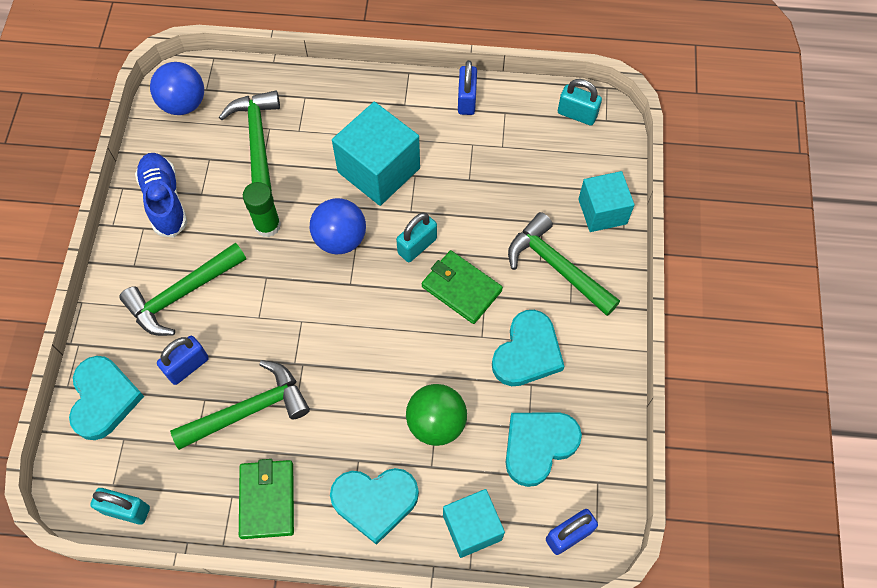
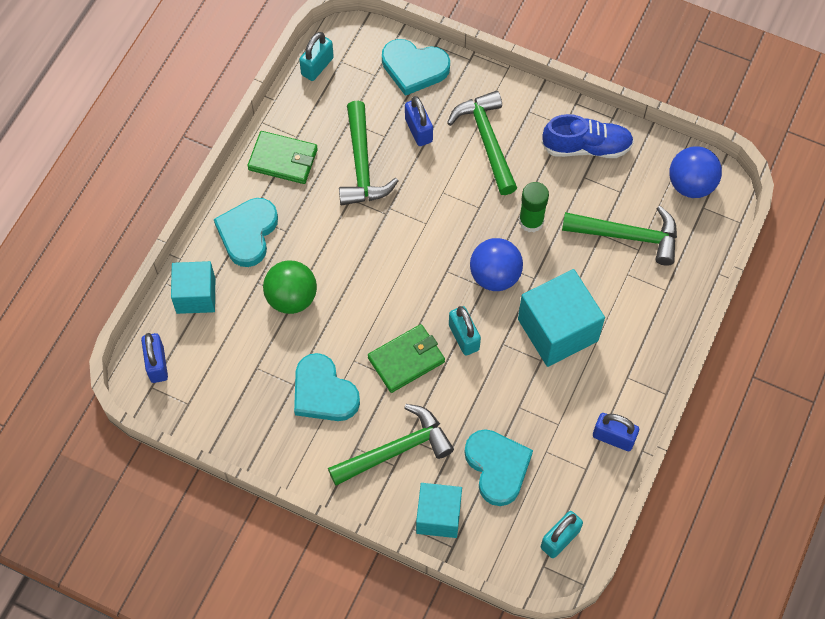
camera: 110 degrees right, 0 degrees up
(538, 446) = (238, 369): turquoise heart -> turquoise heart (497, 467)

